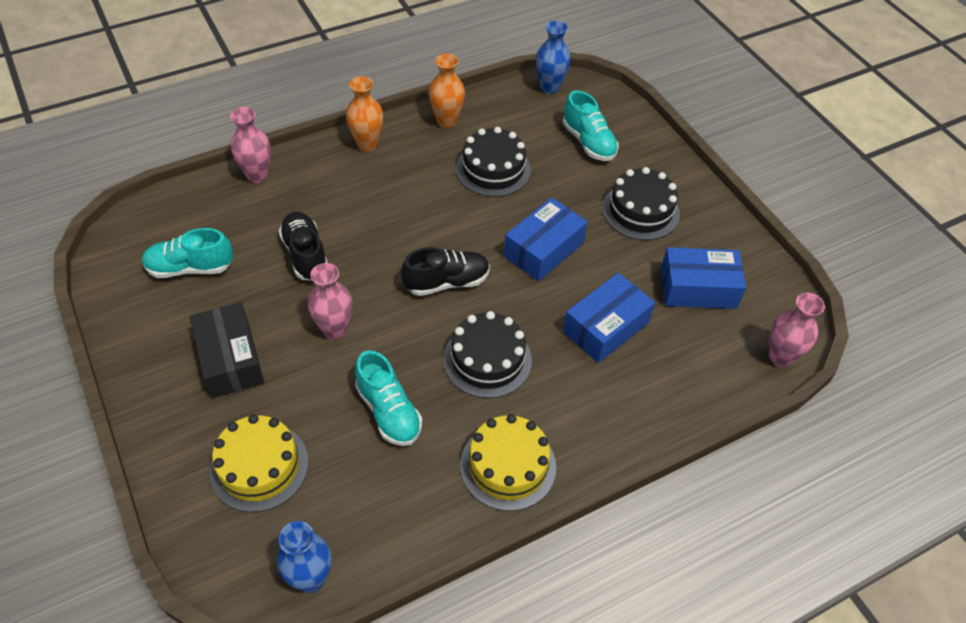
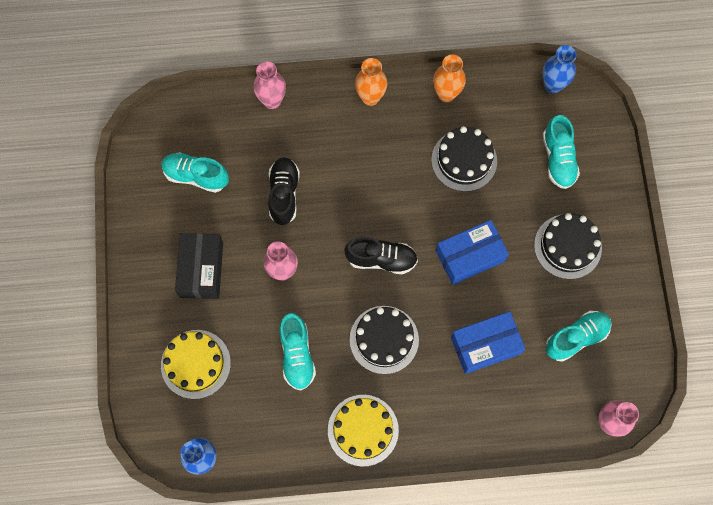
camera: 25 degrees right, 20 degrees up
(698, 288) = (576, 338): blue box -> turquoise shoe

